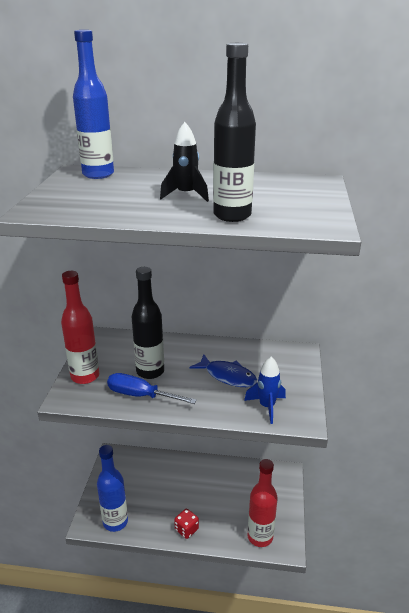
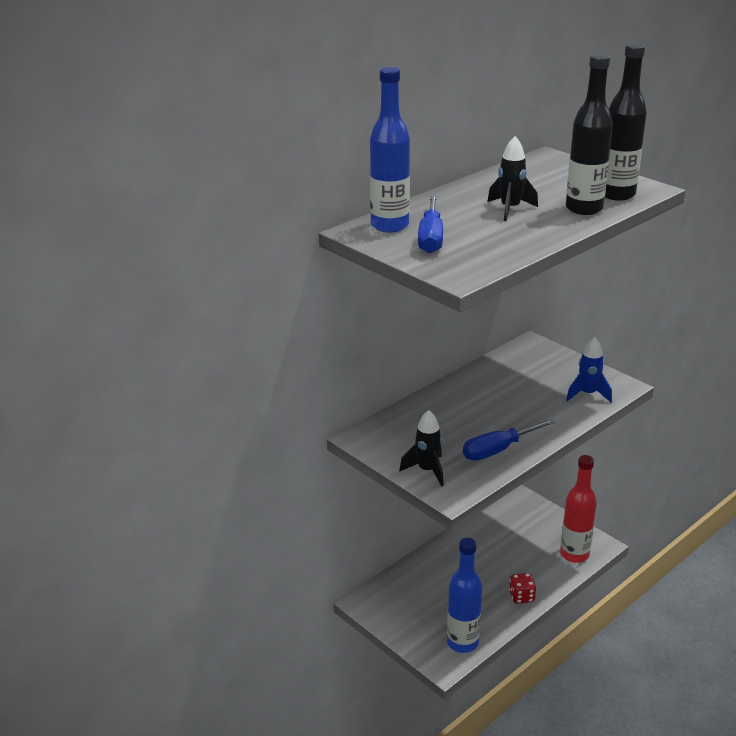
camera: 50 degrees left, 0 degrees up
(85, 376) = (427, 470): red bottle -> black rocket
(92, 188) = (430, 238): none -> blue screwdriver
(150, 371) = (466, 430): black bottle -> black bottle (617, 194)
(227, 376) = (523, 394): blue fish -> none

